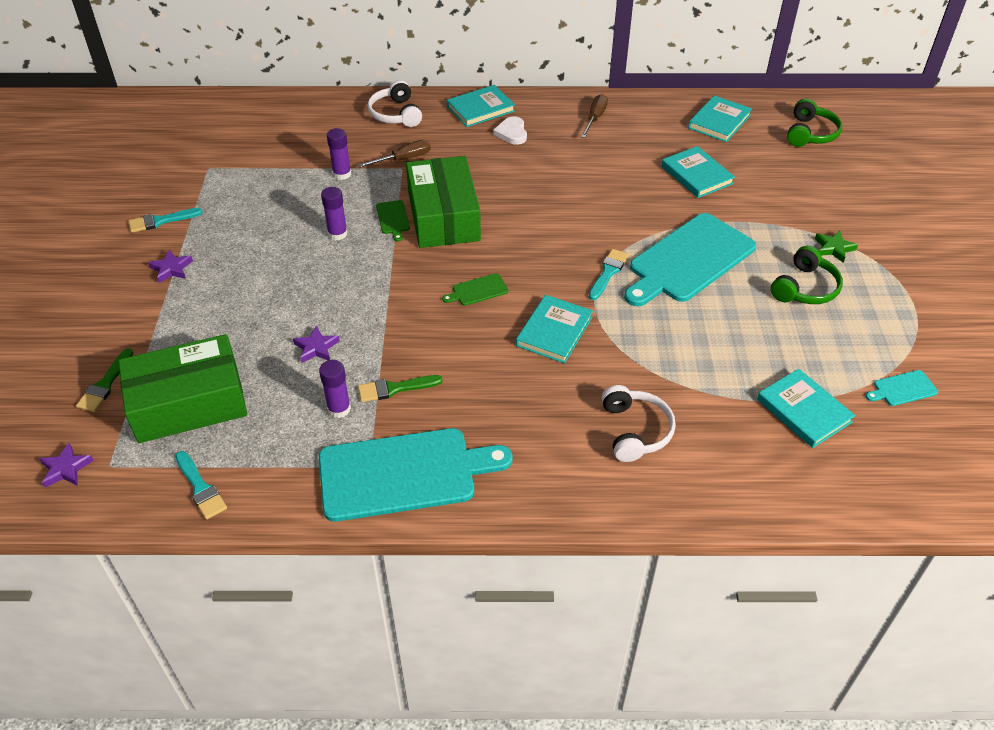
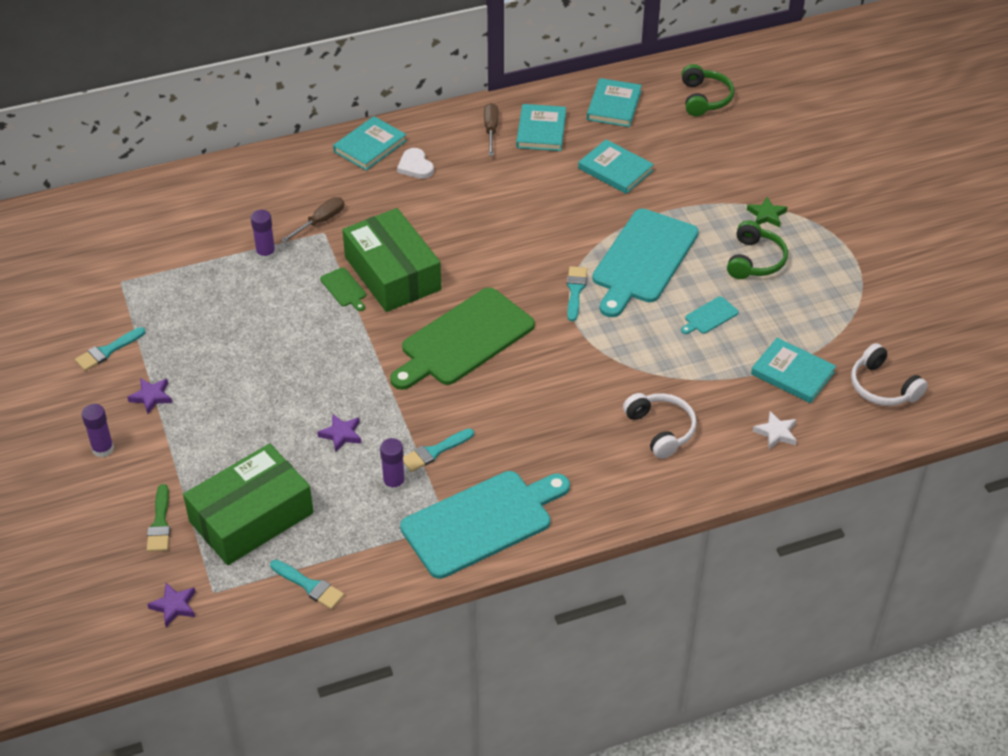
camera: 20 degrees left, 0 degrees up
(337, 234) = (297, 318): purple glue stick -> purple glue stick (103, 449)
(395, 388) = (435, 451): green brush -> turquoise brush
(396, 114) = (284, 173): white headphones -> white headphones (883, 387)
(477, 290) = (463, 340): green cutting board -> green cutting board, size x2.47
(554, 331) = (552, 360): turquoise book -> turquoise book (541, 130)
(761, 469) = (776, 433): none -> white star
(902, 389) = (865, 332): turquoise cutting board -> turquoise cutting board (709, 316)

